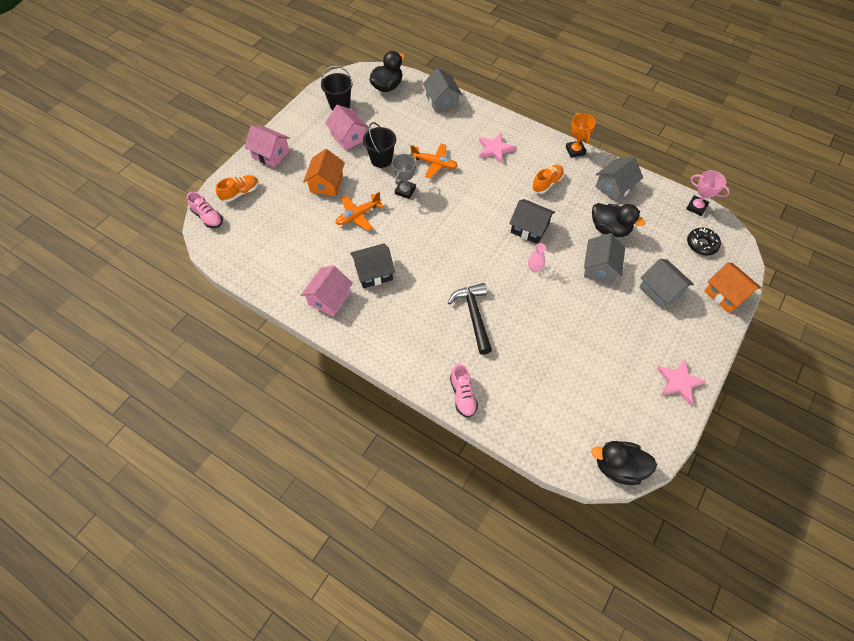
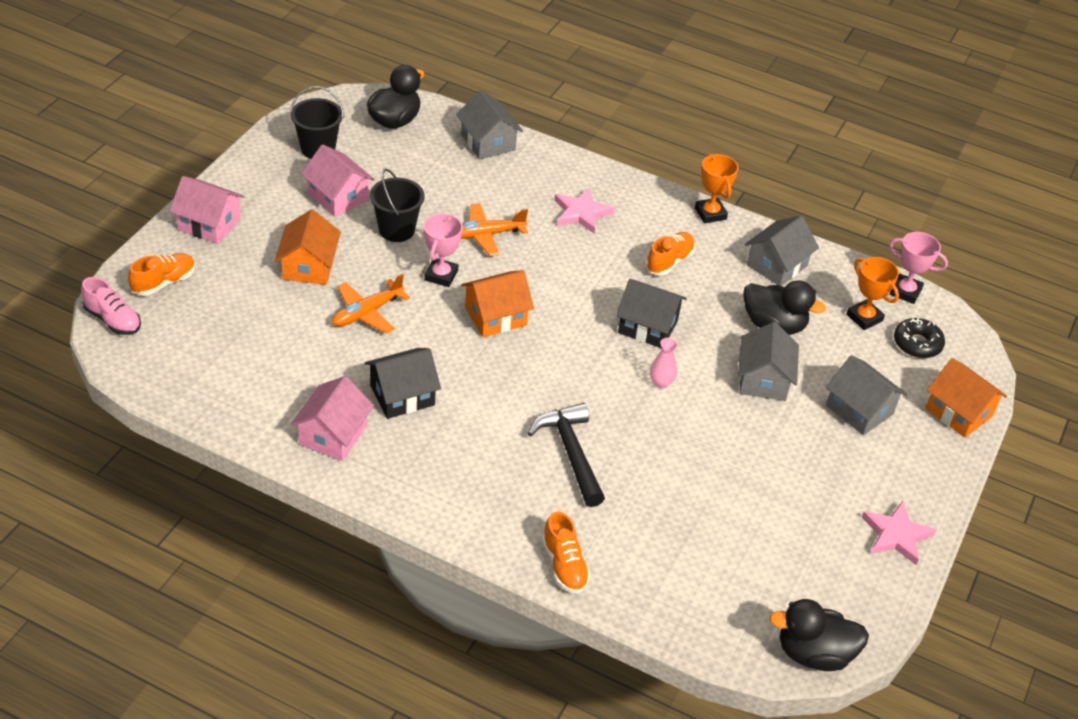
camera: 10 degrees left, 15 degrees down
(405, 191) = (441, 275): grey trophy -> pink trophy
(434, 164) = (485, 235): orange plane -> orange plane turned 150 degrees clockwise
(436, 219) = (496, 316): none -> orange house
(463, 395) = (564, 565): pink shoe -> orange shoe
(668, 225) = (864, 318): none -> orange trophy

